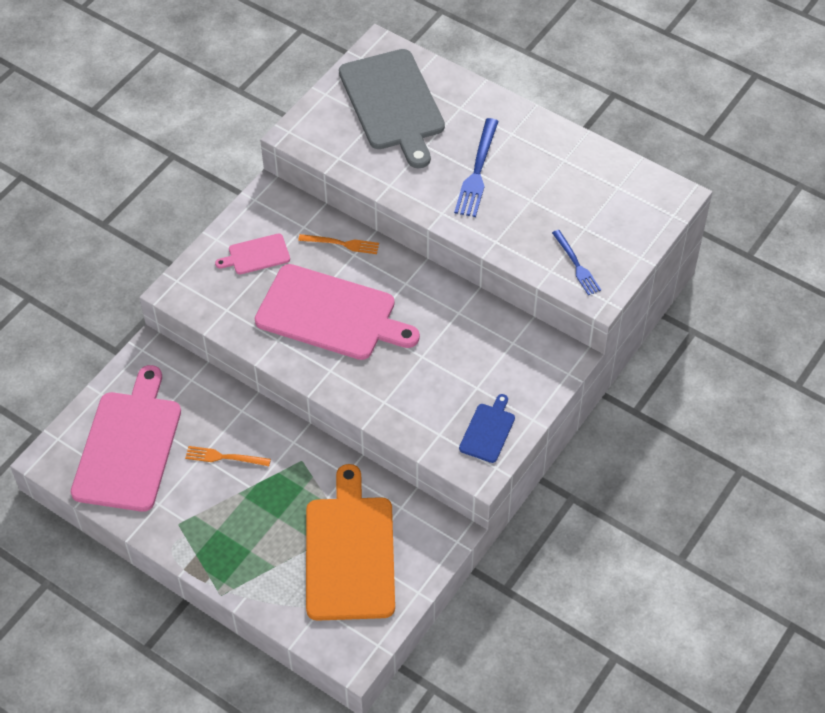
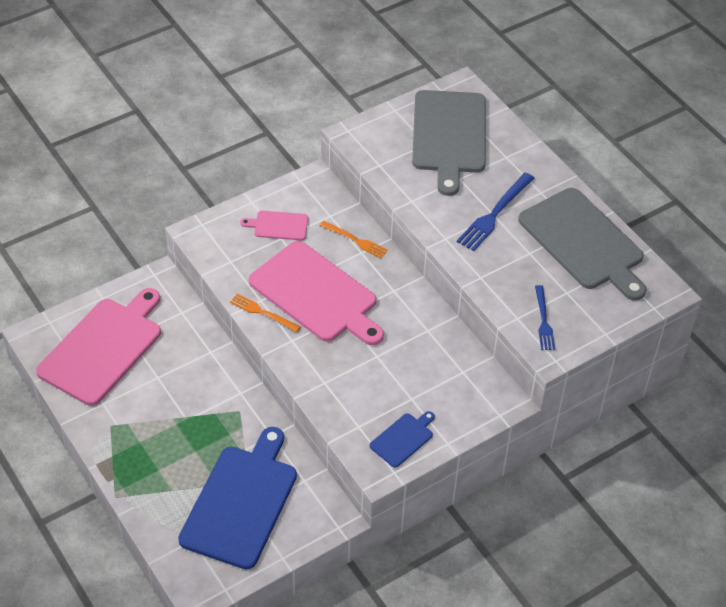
camera: 20 degrees right, 5 degrees down
(224, 457) = (176, 385): orange fork -> orange fork (262, 312)
(350, 552) = (241, 502): orange cutting board -> blue cutting board
(576, 171) = (583, 242): none -> grey cutting board

